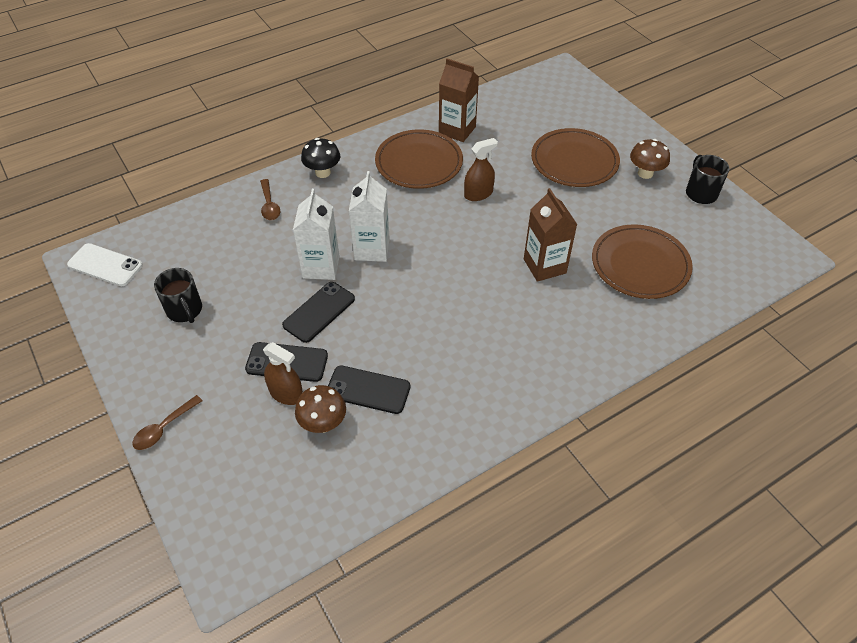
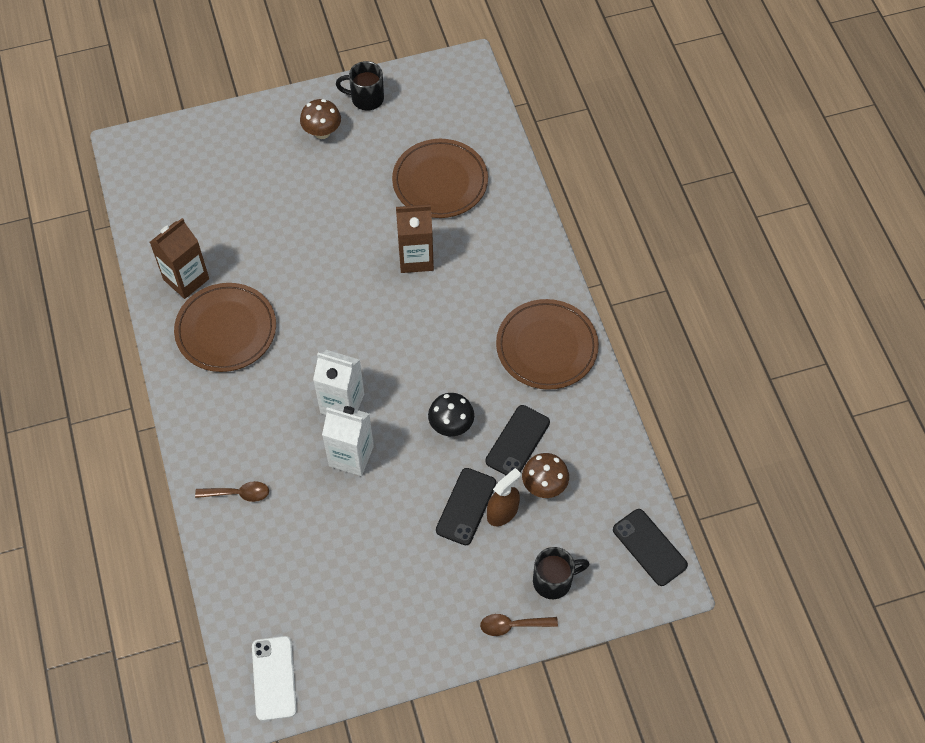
camera: 75 degrees left, 10 degrees up
(105, 265) = (274, 678): white phone -> white phone turned 45 degrees counterclockwise
(164, 428) = (513, 625): brown spoon -> brown spoon turned 120 degrees clockwise
(185, 310) = (370, 596): black mug -> black mug (554, 581)
(319, 312) = (412, 468): black phone -> black phone (649, 547)
(323, 172) = (204, 430): black mushroom -> black mushroom (451, 425)
(478, 194) = (296, 286): brown spray bottle -> none
(574, 161) = (281, 186): brown plate -> brown plate (546, 347)

